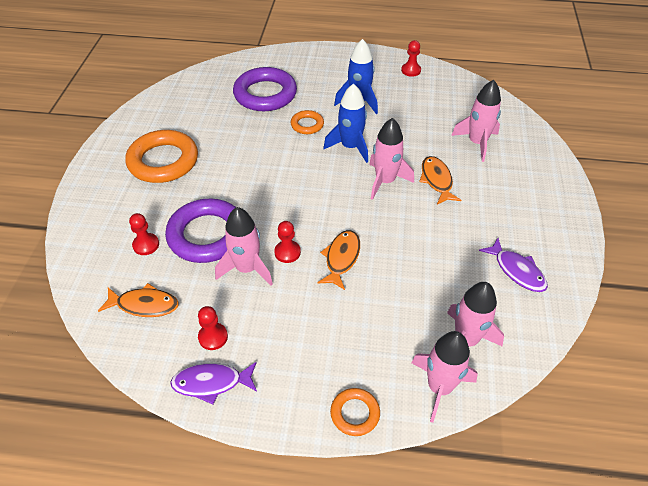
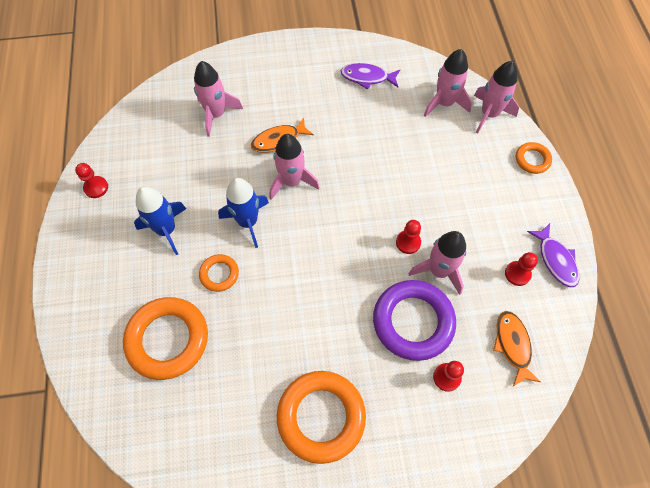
camera: 105 degrees left, 15 degrees up
(265, 94) = (168, 339): purple ring -> orange ring
(341, 258) = (398, 197): orange fish -> none
(517, 271) = (367, 77): purple fish -> purple fish turned 120 degrees counterclockwise

